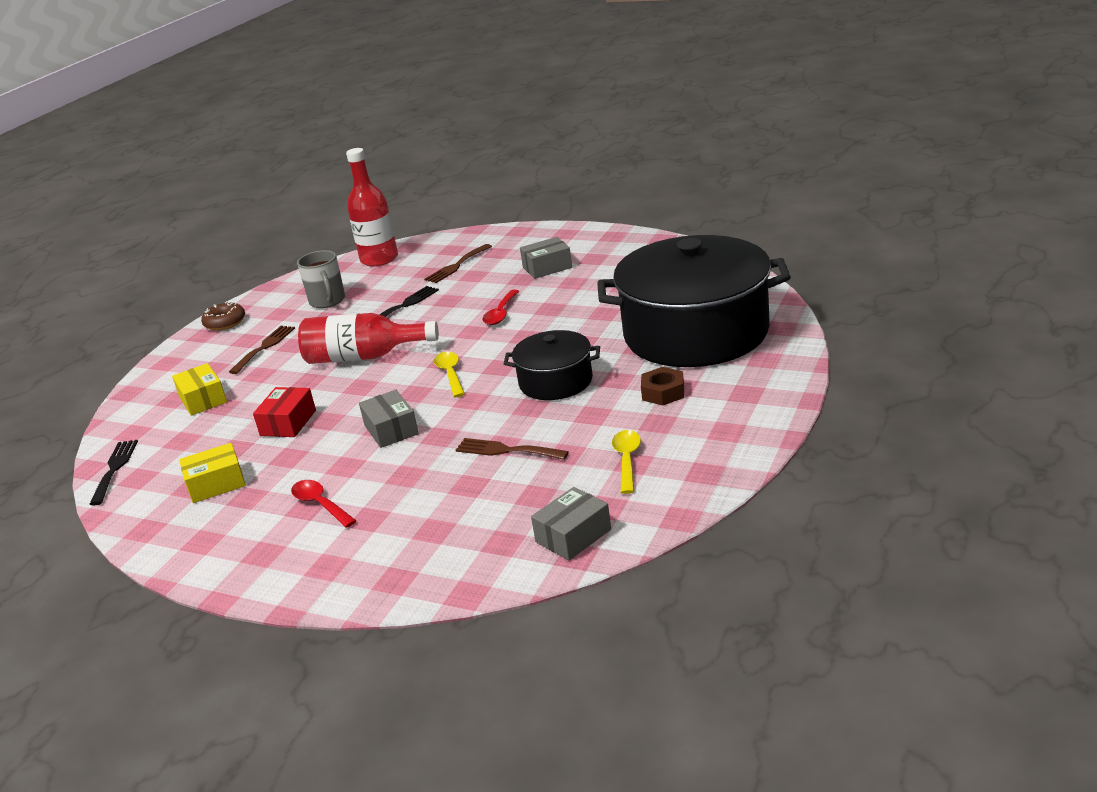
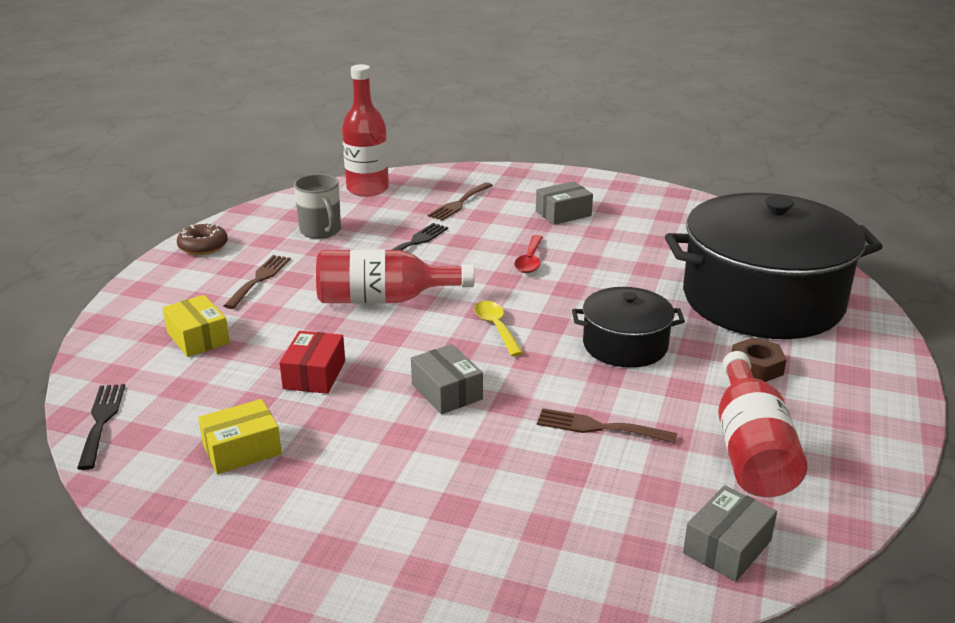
camera: 10 degrees left, 0 degrees up
(320, 504) = (386, 485): red spoon -> none
(627, 460) = (750, 449): yellow spoon -> red bottle

